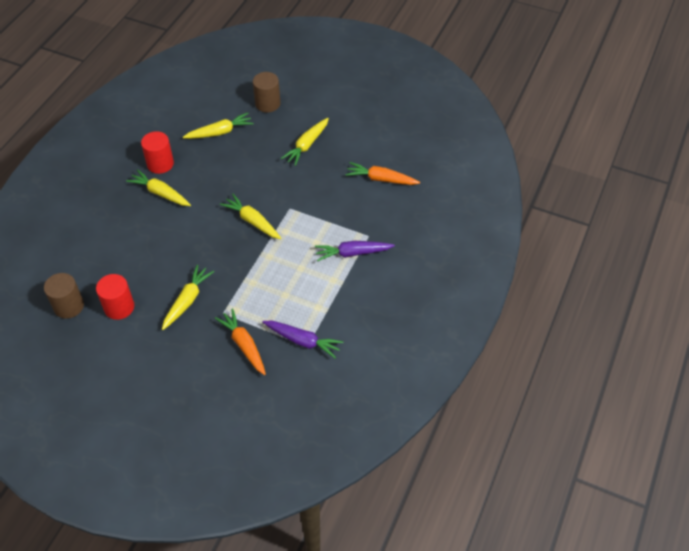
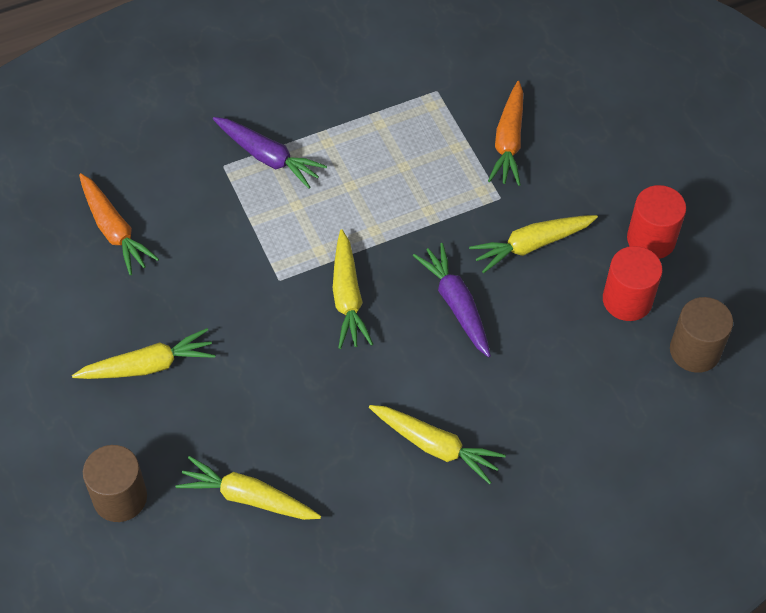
camera: 140 degrees left, 5 degrees up
(160, 164) = (392, 506): red cylinder -> red cylinder (651, 239)
(160, 193) = (435, 446): yellow carrot -> yellow carrot turned 45 degrees counterclockwise
(303, 341) = (436, 98): purple carrot -> purple carrot (456, 304)

